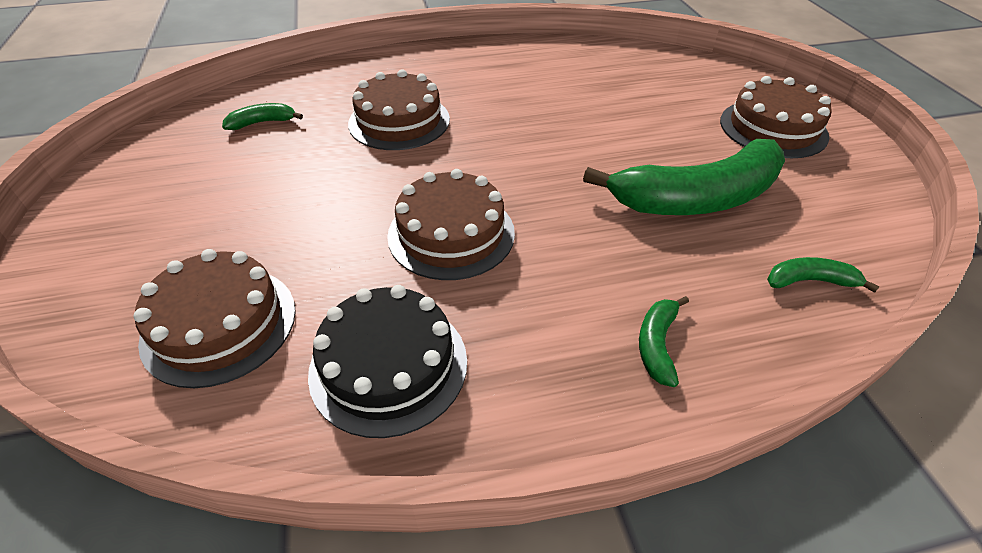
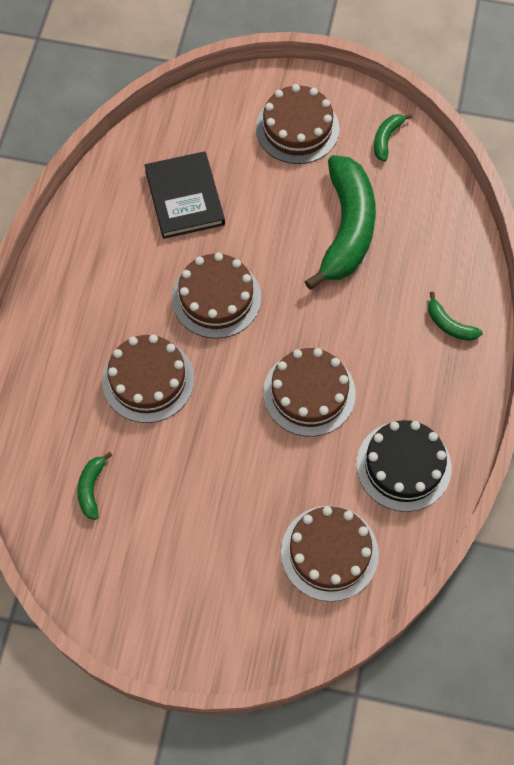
camera: 65 degrees left, 20 degrees up
(522, 134) = (216, 298): none -> brown cake
(614, 88) = (185, 197): none -> black book
(809, 281) = (442, 219): green banana -> green banana (386, 139)

